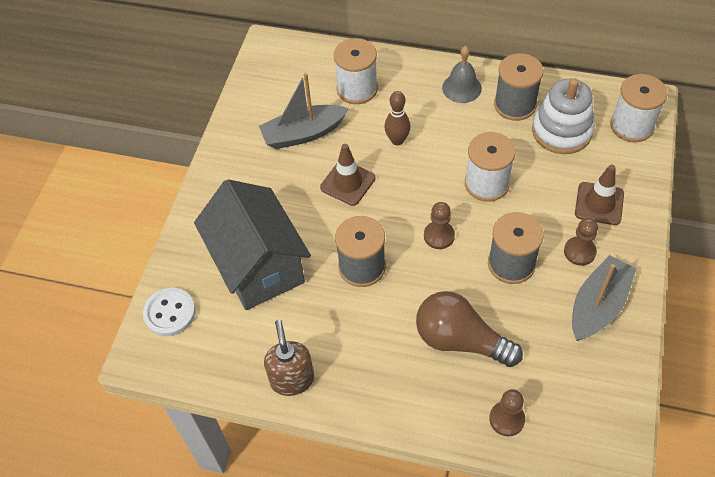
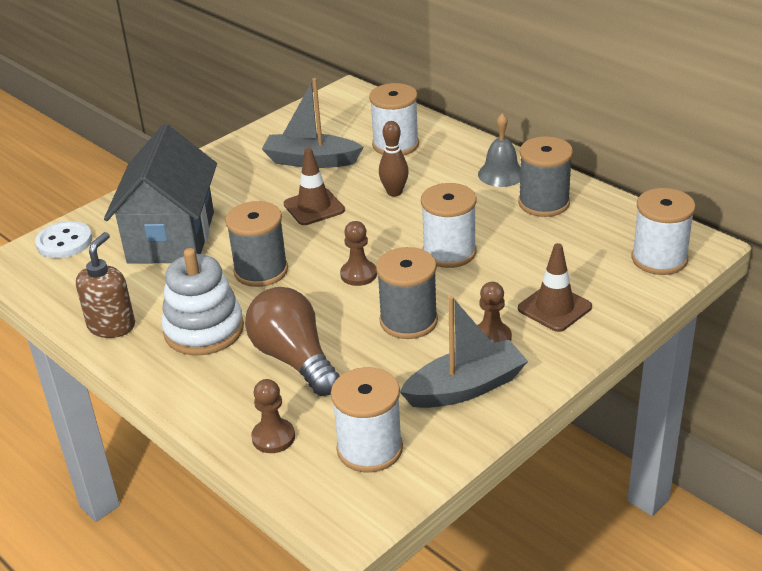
camera: 30 degrees right, 20 degrees down
(561, 131) = (573, 238): white stacking toy -> white stacking toy (204, 330)
(579, 393) = (369, 449): none -> white spool

